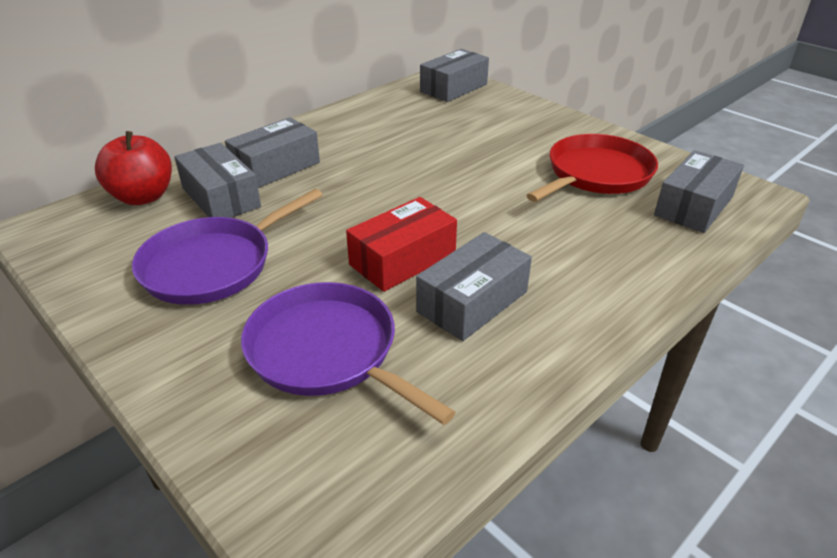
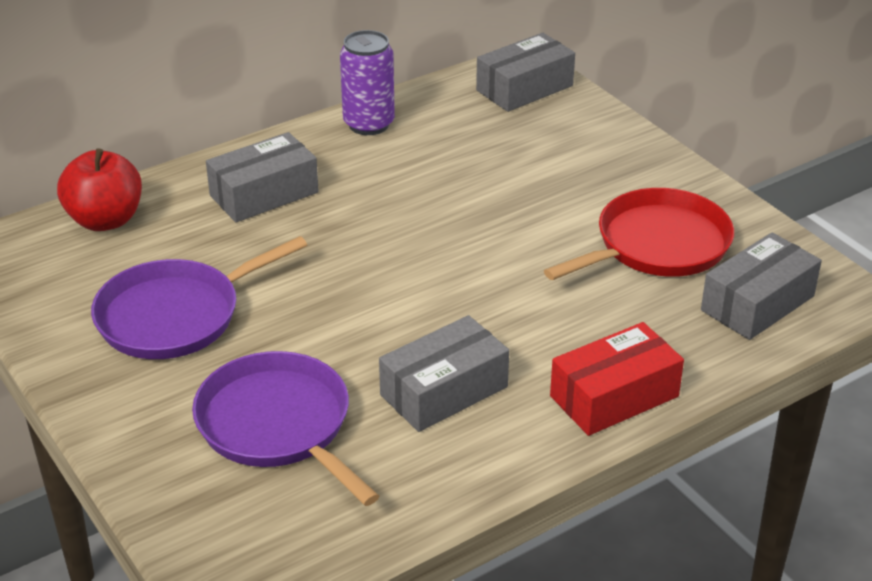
camera: 10 degrees right, 0 degrees up
(221, 197) = (193, 230): grey box -> none
(347, 117) = (369, 124): none -> purple can
(402, 259) = (383, 333): red box -> red box (614, 396)

